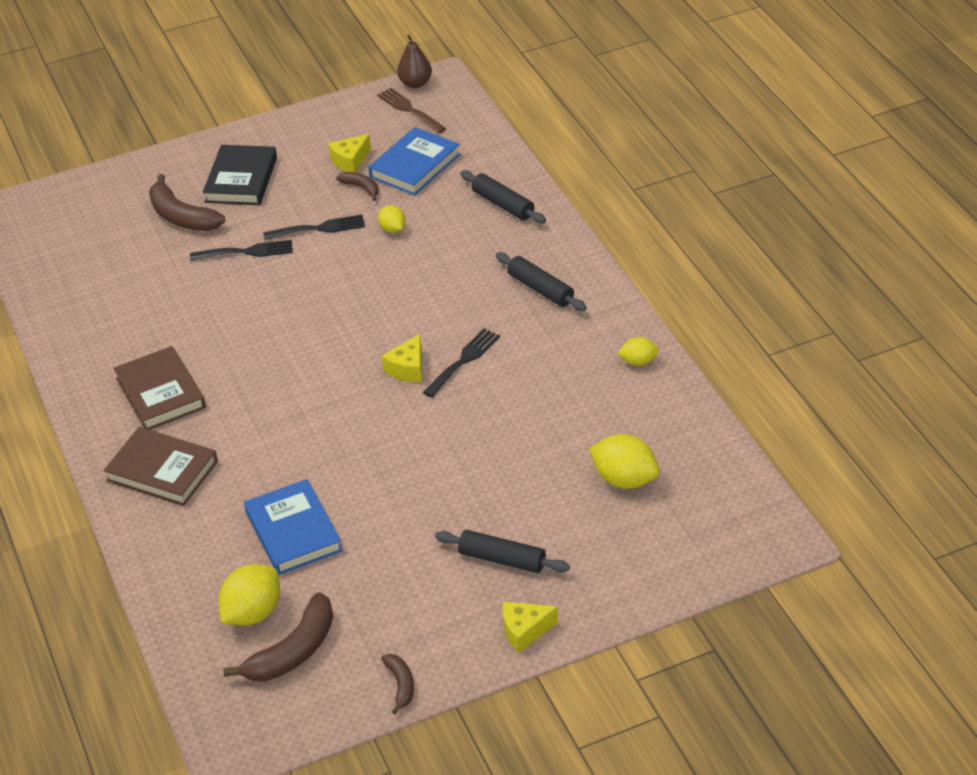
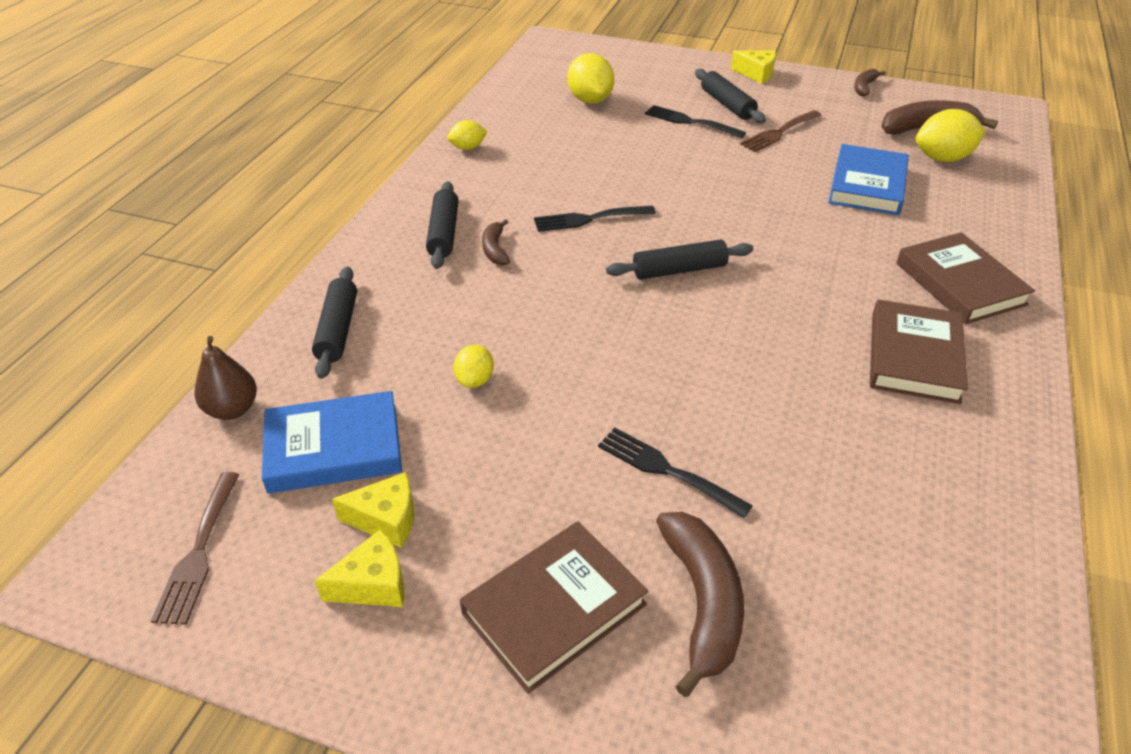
camera: 140 degrees left, 0 degrees up
(241, 180) = (554, 609): black book -> brown book
(319, 228) = (547, 440): black fork -> black fork (690, 122)
(358, 361) = (679, 270): none -> black rolling pin
(361, 188) = (431, 463): brown banana -> brown banana (495, 249)
(408, 368) = (642, 239): yellow cheese -> yellow cheese (373, 584)
(415, 83) = (113, 601): brown pear -> brown pear (232, 409)
(419, 550) = (779, 133): none -> brown fork
(638, 362) = (468, 148): yellow lemon -> yellow lemon turned 60 degrees counterclockwise

